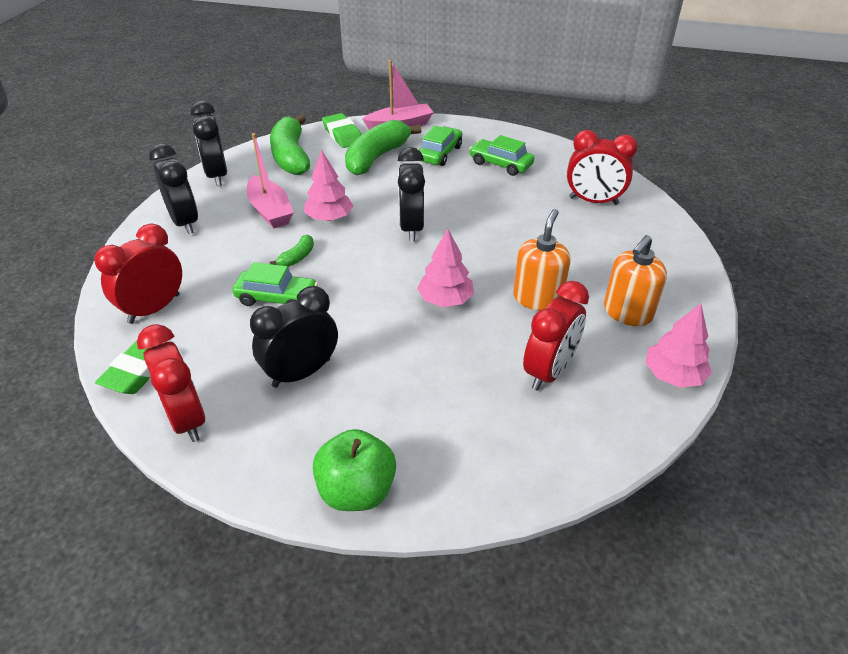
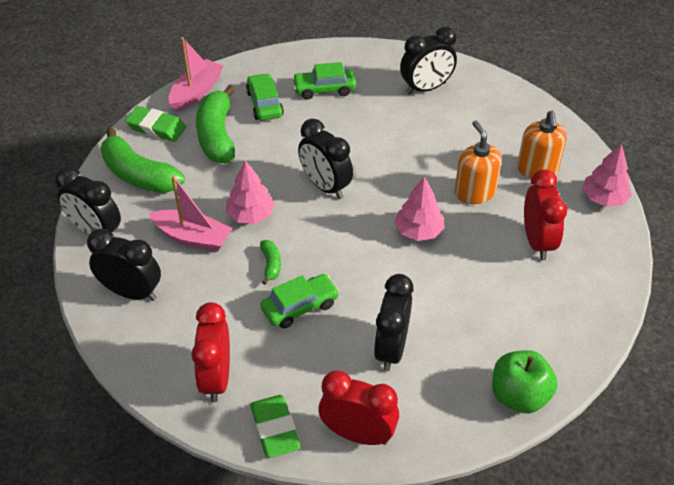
camera: 40 degrees left, 5 degrees up
(593, 201) = (426, 88): red clock -> black clock

